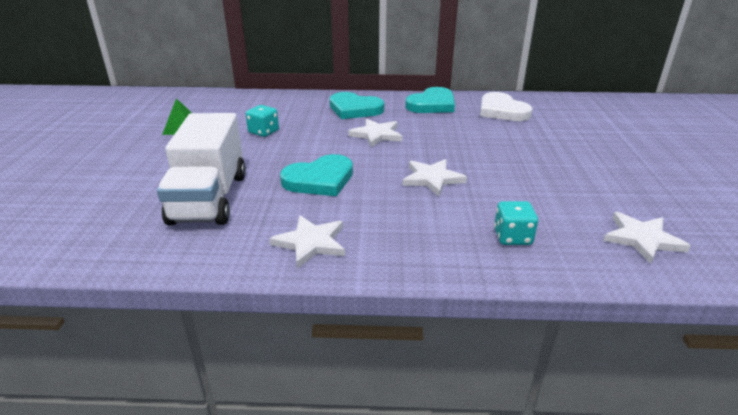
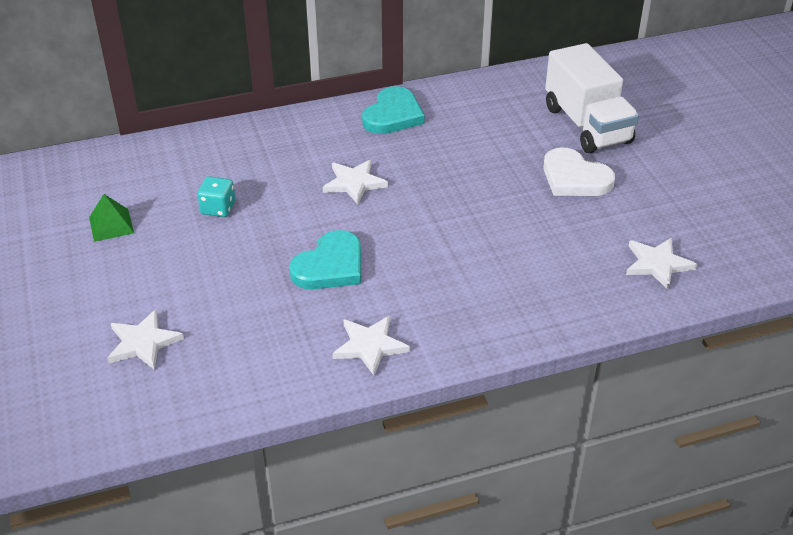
camera: 20 degrees left, 10 degrees up
(209, 198) = (230, 320): white truck -> white truck (587, 125)
(354, 109) = (304, 144): turquoise heart -> none
(432, 179) = (446, 236): white star -> white star (143, 342)
(502, 111) = (478, 110): white heart -> white heart (574, 178)
(512, 237) = (548, 291): turquoise dice -> none

